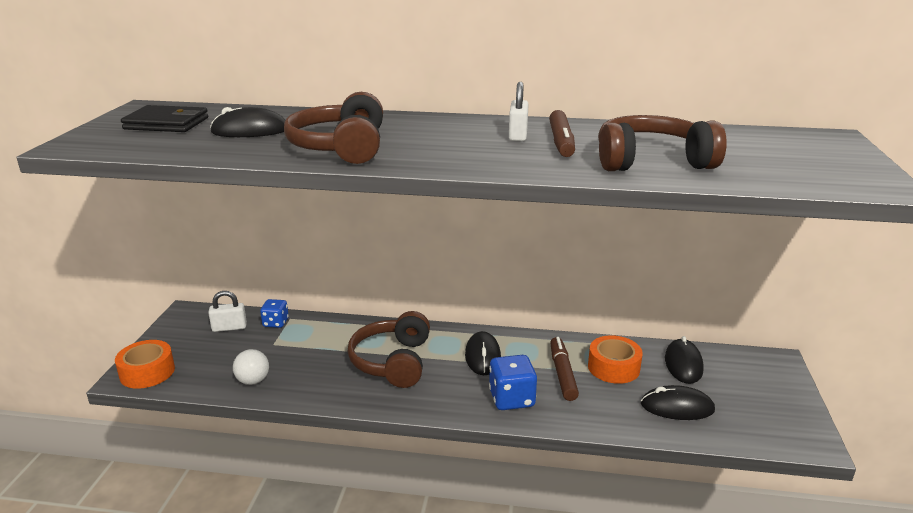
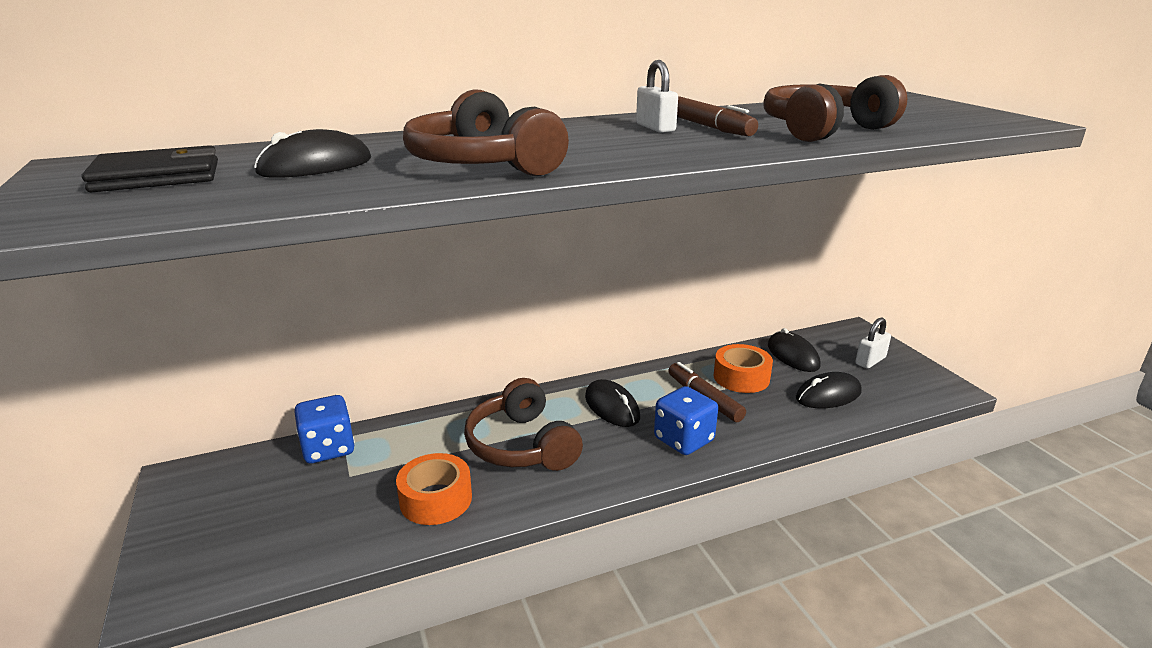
camera: 30 degrees left, 0 degrees up
(147, 372) = (186, 579): orange tape -> orange tape (436, 499)
(229, 327) = (265, 475): white padlock -> white padlock (870, 361)
(253, 381) = (365, 530): white ball -> none
(275, 323) = (328, 449): blue dice -> blue dice, size x1.58

